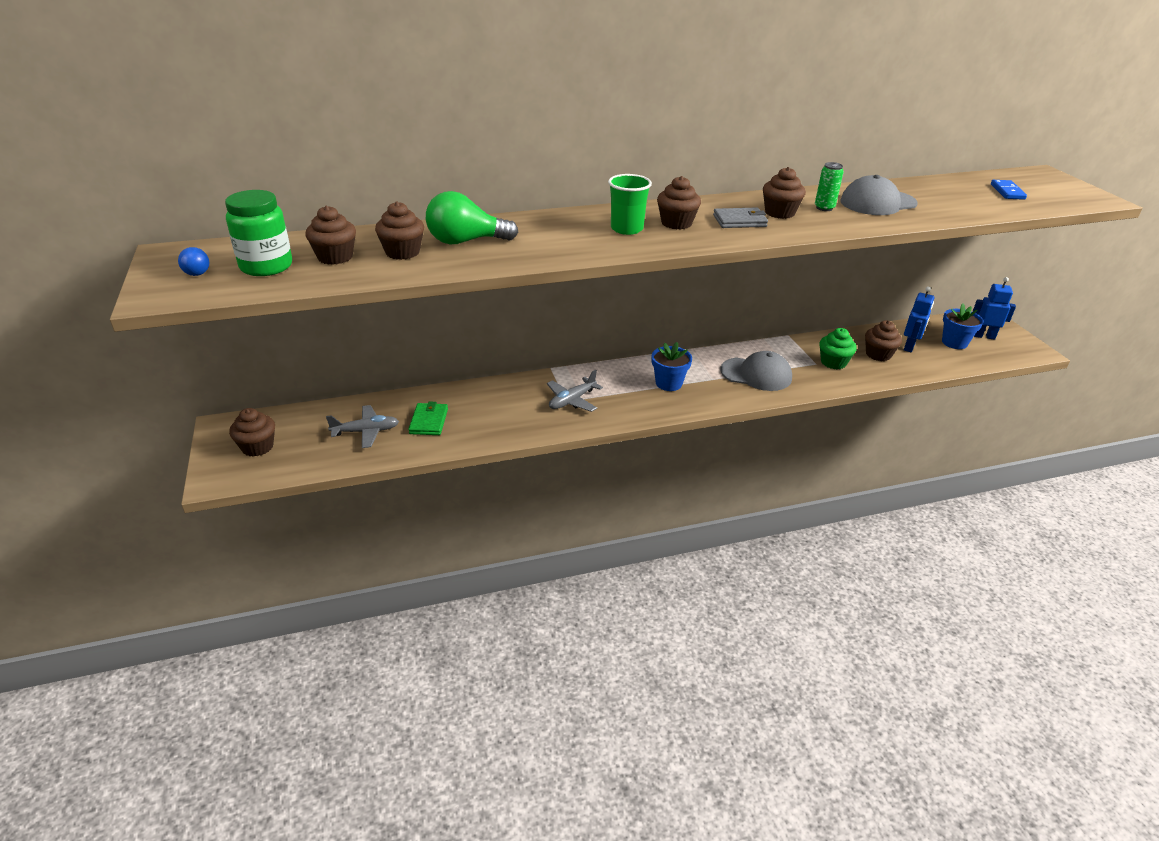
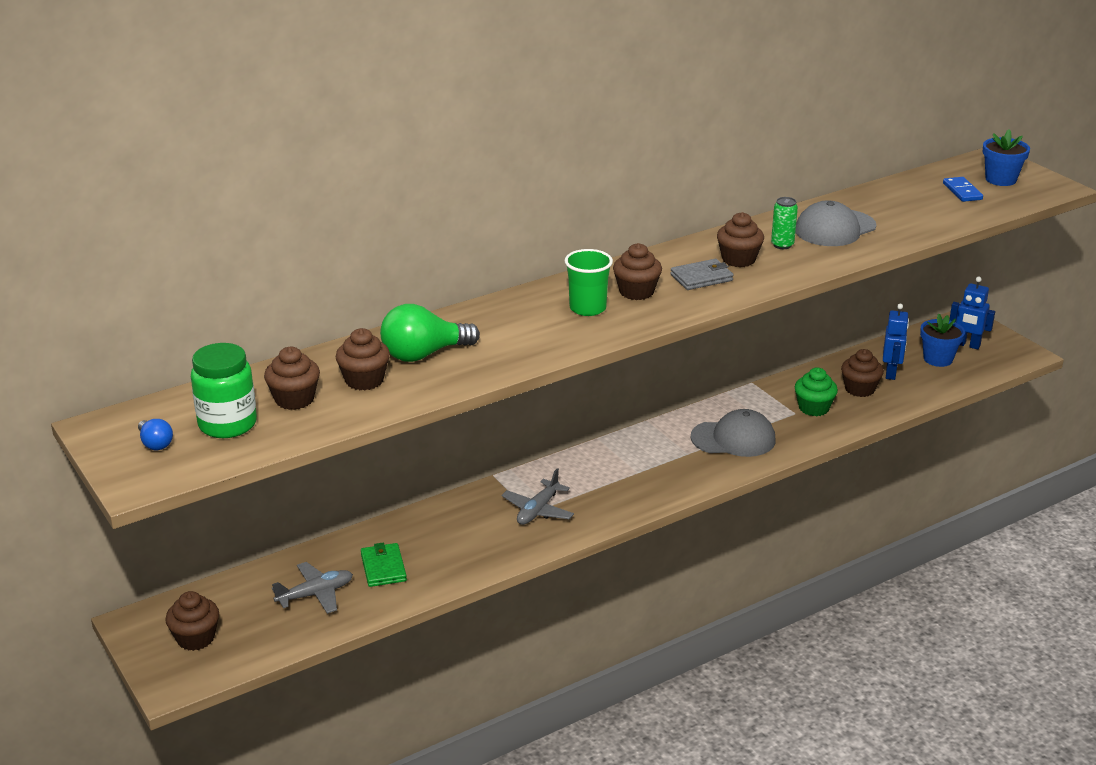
camera: 15 degrees left, 5 degrees down
(668, 383) = (639, 468): blue flower pot -> blue flower pot (1000, 179)
(983, 336) = (967, 345): blue robot -> blue robot turned 150 degrees counterclockwise

